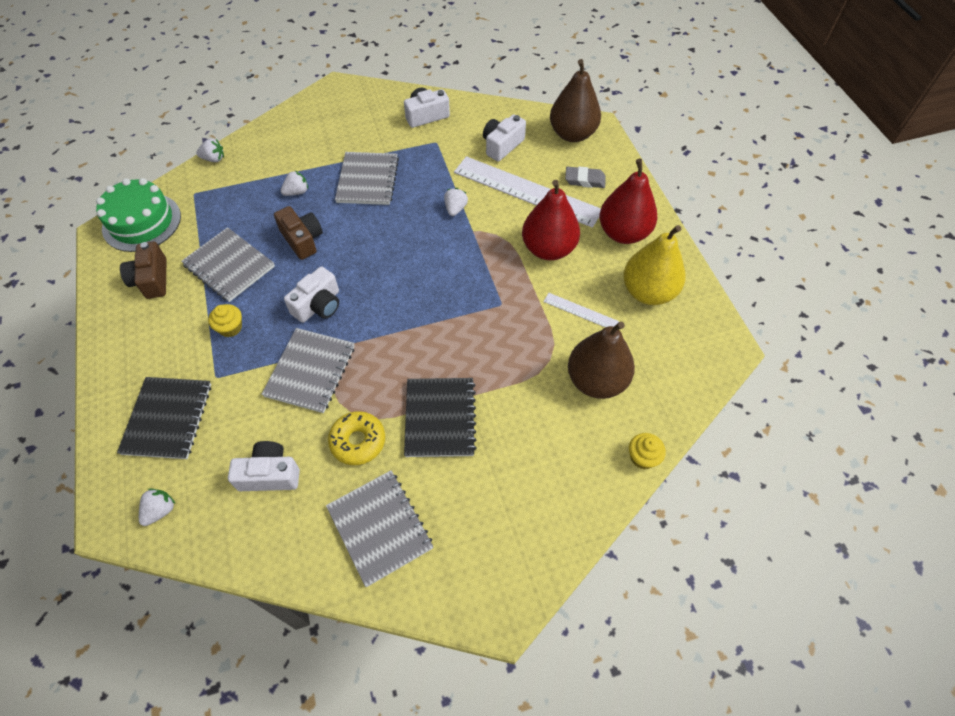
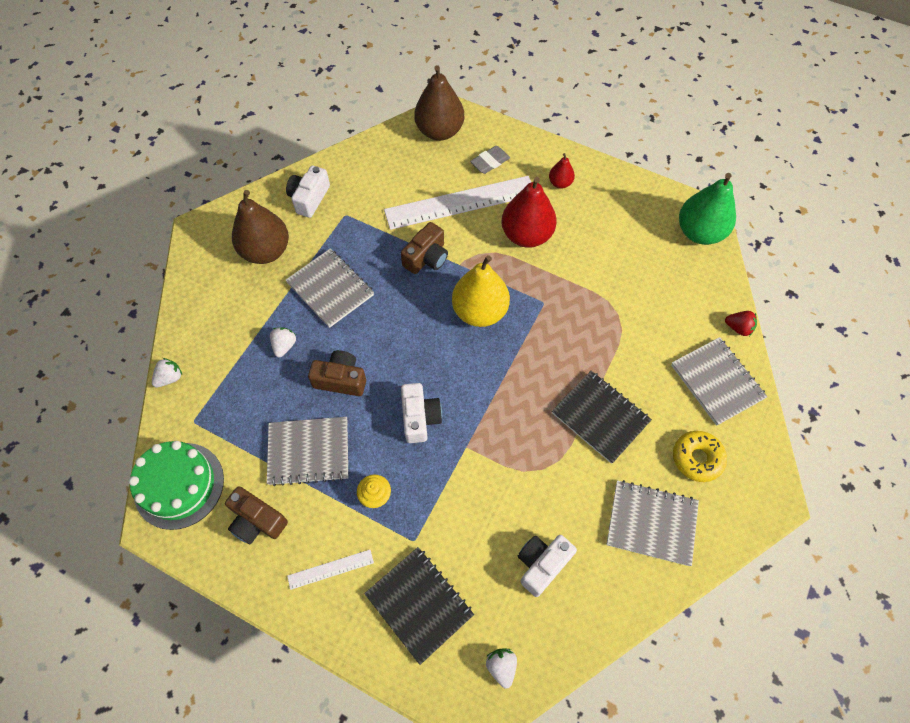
camera: 45 degrees left, 5 degrees up
(310, 371) = (477, 469): grey notebook -> grey notebook (717, 382)
(358, 441) = (569, 484): yellow donut -> yellow donut (697, 458)
(455, 209) = (426, 258): white strawberry -> brown camera
(502, 145) = (399, 179): white camera -> none
(580, 311) = (598, 263): white ruler -> white ruler (330, 569)
(596, 380) = (660, 303): brown pear -> brown pear (266, 251)
(623, 233) = (560, 183): red pear -> red pear, size x0.49
(642, 457) = (738, 328): yellow cupcake -> red strawberry
(648, 292) = (621, 214): yellow pear -> yellow pear (479, 311)
(702, 357) = (699, 232): none -> green pear

